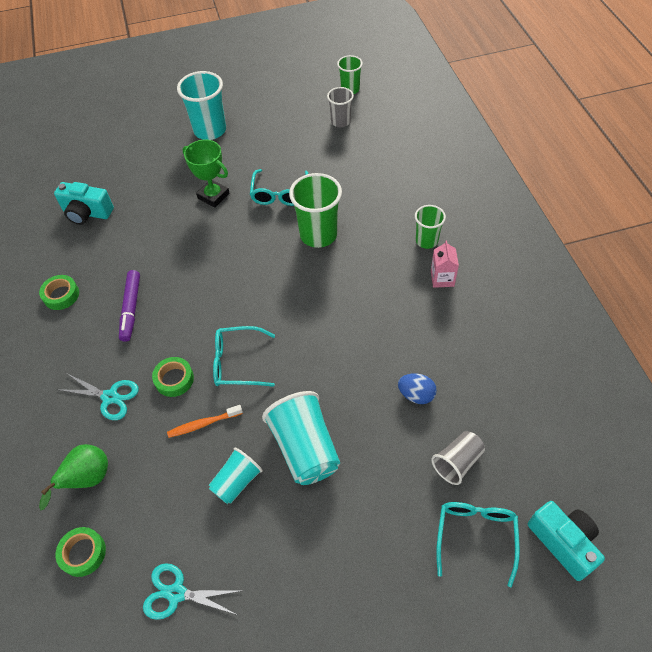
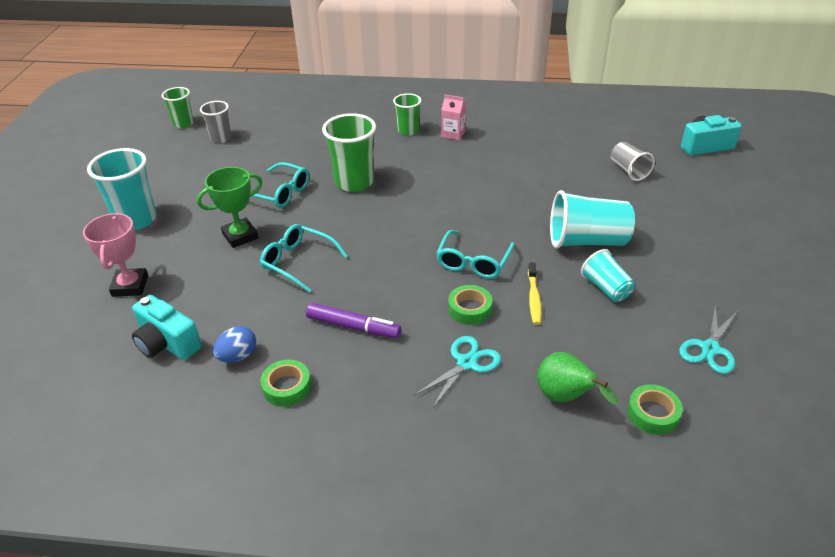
camera: 70 degrees left, 15 degrees down
(87, 213) = (167, 343): turquoise camera -> turquoise camera turned 90 degrees clockwise
(137, 166) = (130, 286): none -> pink trophy
(203, 424) = (534, 298): orange toothbrush -> yellow toothbrush
(416, 395) = (560, 173): blue egg -> blue egg (238, 356)
(475, 536) = (692, 179): turquoise glasses -> turquoise glasses (298, 262)

